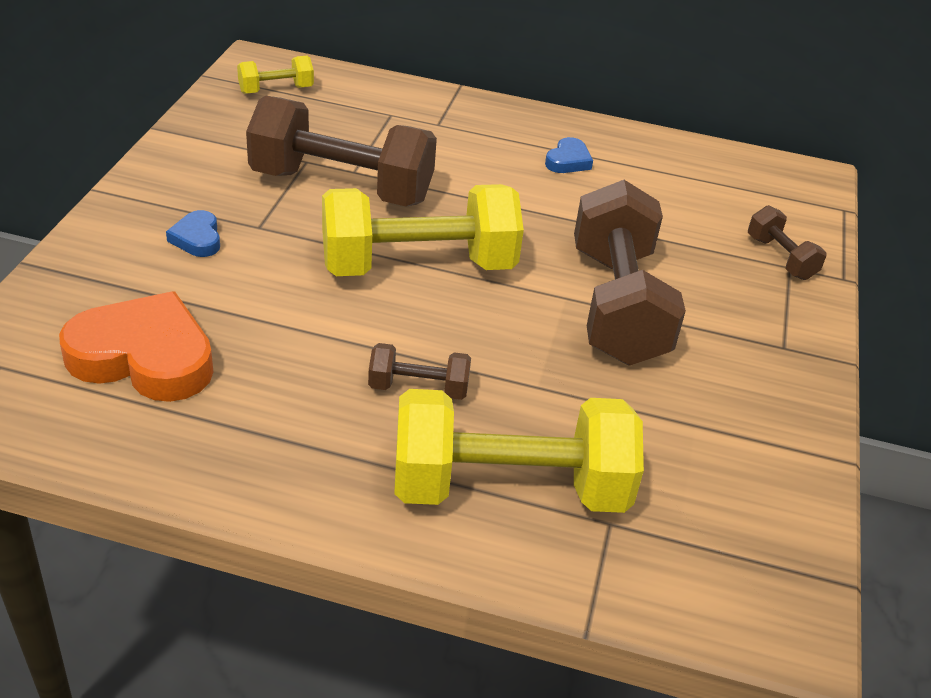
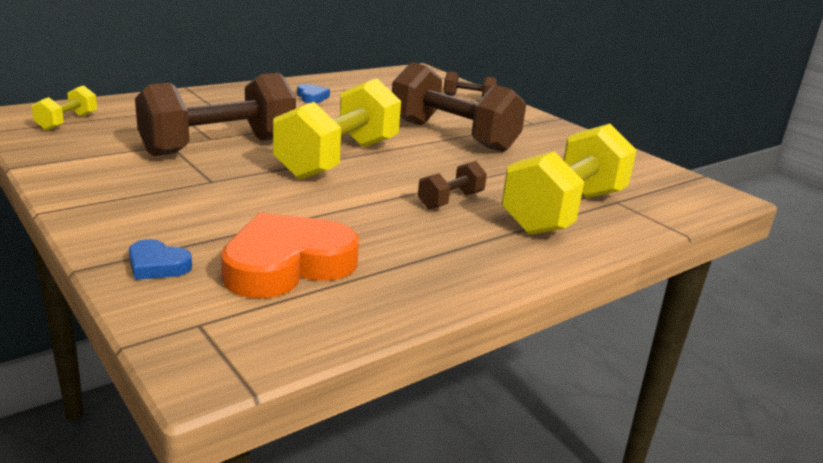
camera: 50 degrees left, 15 degrees down
(197, 238) = (184, 202): blue heart -> blue heart (157, 265)

